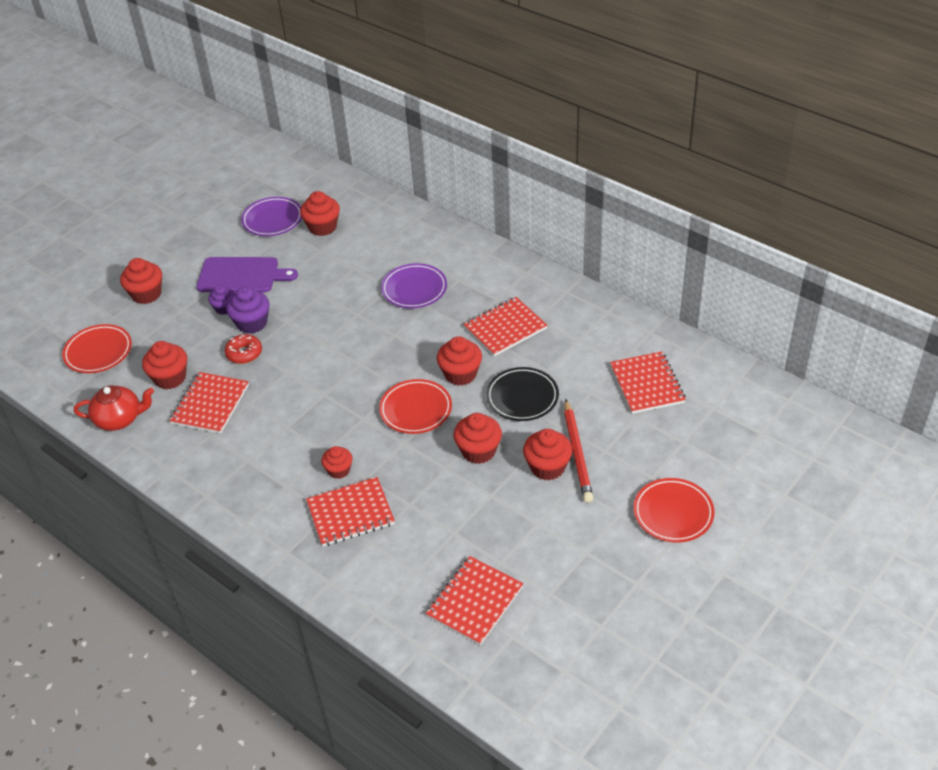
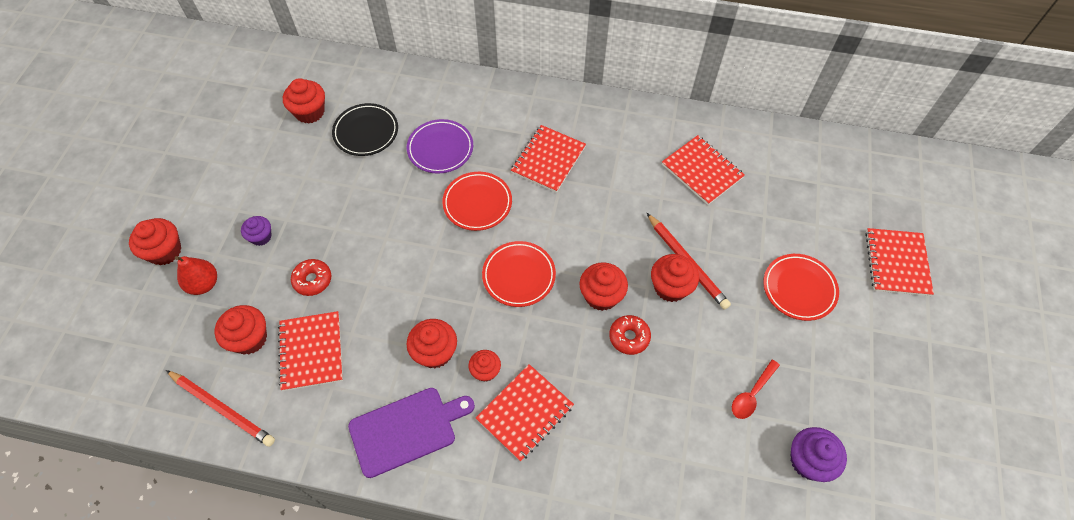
camera: 30 degrees left, 15 degrees up
(98, 352) = (150, 339): red plate -> red plate (477, 203)
(120, 419) = (222, 409): red teapot -> red pencil
(160, 327) = (204, 284): none -> red pear
(241, 275) = (257, 193): purple cutting board -> purple cutting board (406, 430)
(252, 323) = (300, 243): purple cupcake -> purple cupcake (808, 461)
(272, 220) = (253, 121): purple plate -> none
(460, 374) = (537, 222): red cupcake -> red cupcake (435, 352)
(475, 601) = (692, 454): red notebook -> red notebook (897, 263)
(481, 492) = (629, 337): none -> red donut
(522, 397) = (606, 225): black plate -> black plate (366, 132)
(563, 578) = (752, 394): none -> red spoon

